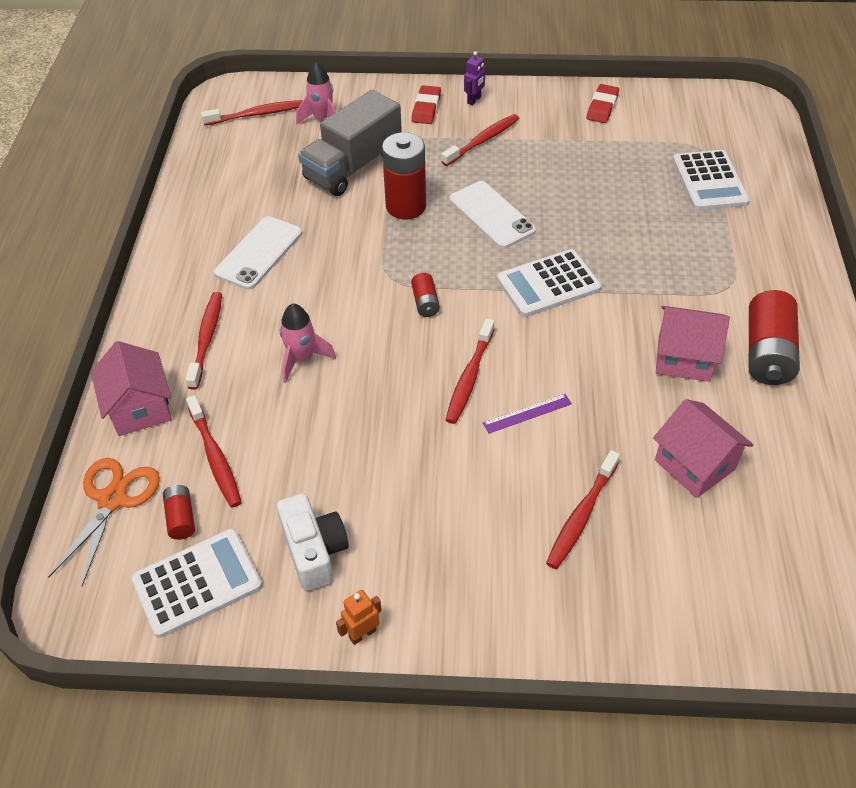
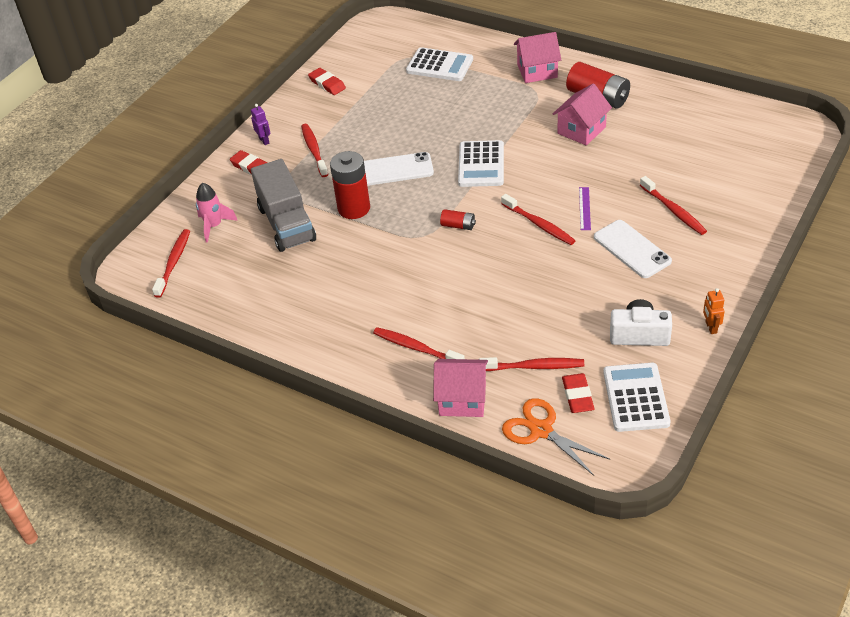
camera: 60 degrees left, 5 degrees down
(181, 518) = (577, 396): red battery -> red eraser
(259, 253) = (344, 299): white phone -> white phone (632, 249)
(302, 359) = (470, 301): pink rocket -> none
(695, 465) = (662, 154): pink house -> pink house (537, 71)

